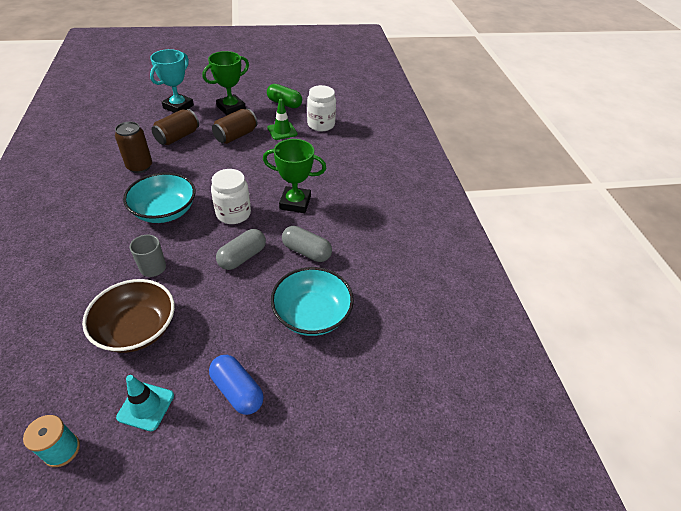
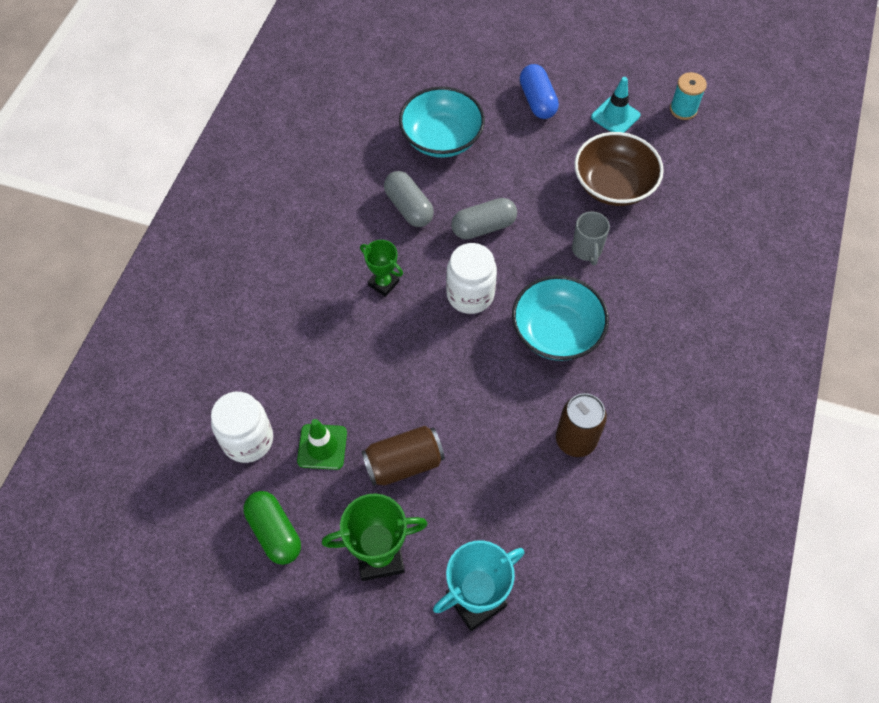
camera: 150 degrees left, 15 degrees up
(178, 137) = (500, 497): brown can -> none
(295, 203) = (383, 283): green trophy -> green trophy, size x0.61

